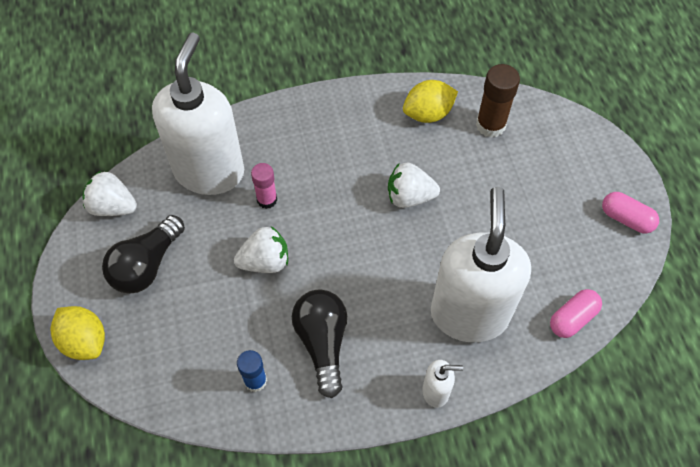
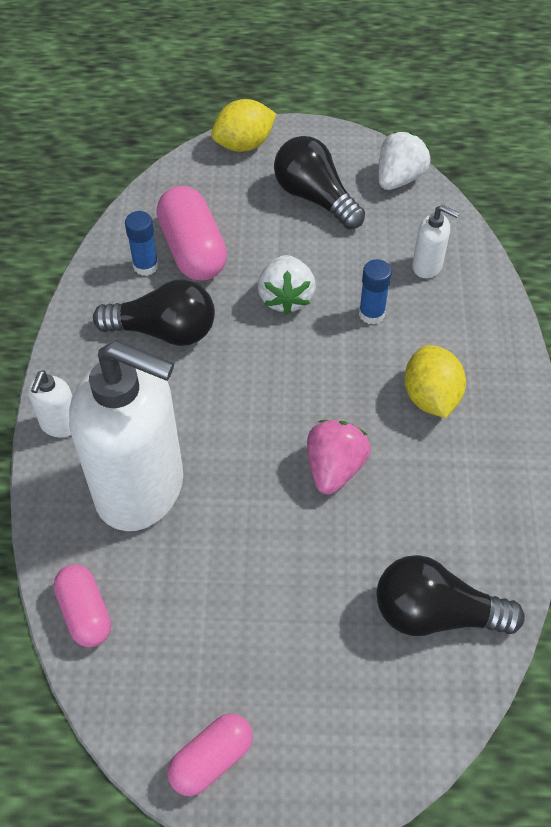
camera: 105 degrees right, 5 degrees down
(209, 171) = (427, 266): white soap dispenser -> white soap dispenser, size x0.41
(228, 347) = (193, 250): none -> pink capsule
(267, 199) = (371, 314): pink glue stick -> blue glue stick
(409, 196) = (334, 468): white strawberry -> pink strawberry
(428, 114) = (473, 530): yellow lemon -> yellow lemon (430, 397)
(490, 125) = (435, 613): brown glue stick -> black light bulb

